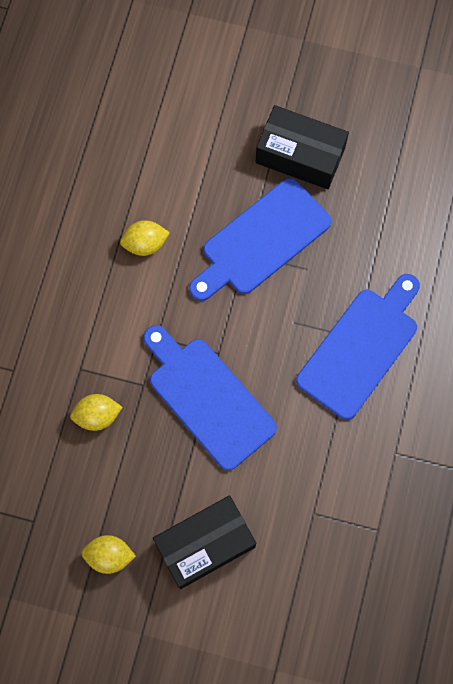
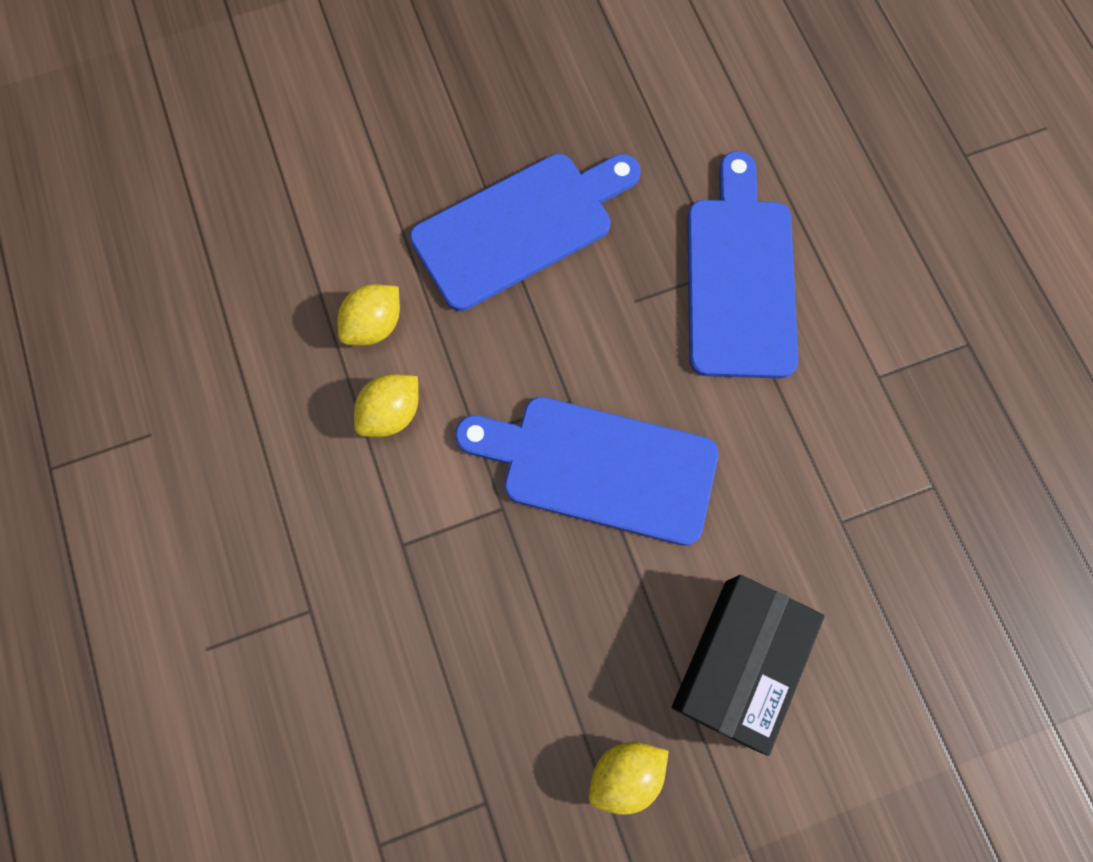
camera: 35 degrees left, 0 degrees up
(97, 416) = (470, 591): yellow lemon -> yellow lemon (391, 413)
(261, 240) = (520, 227): blue cutting board -> blue cutting board turned 135 degrees counterclockwise
(300, 155) = (493, 98): black box -> none

